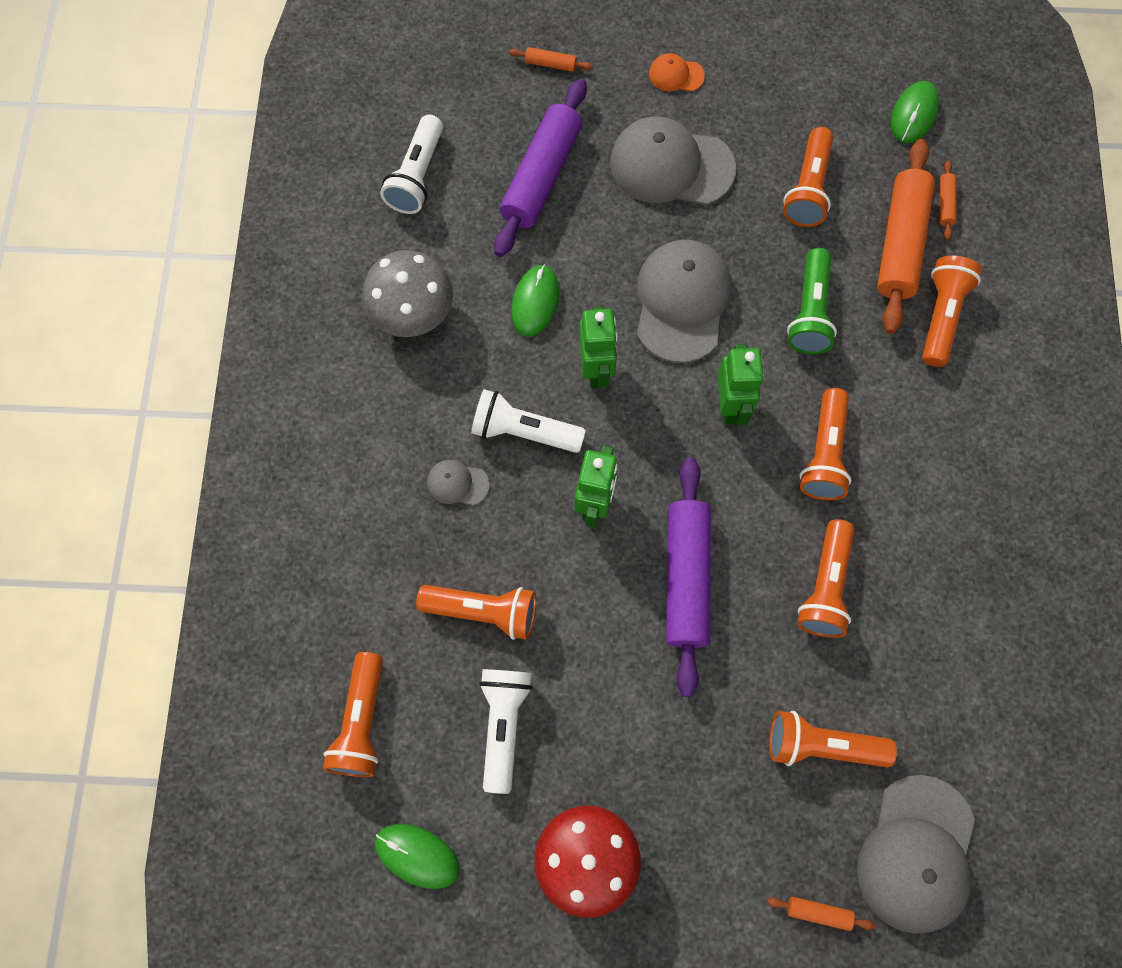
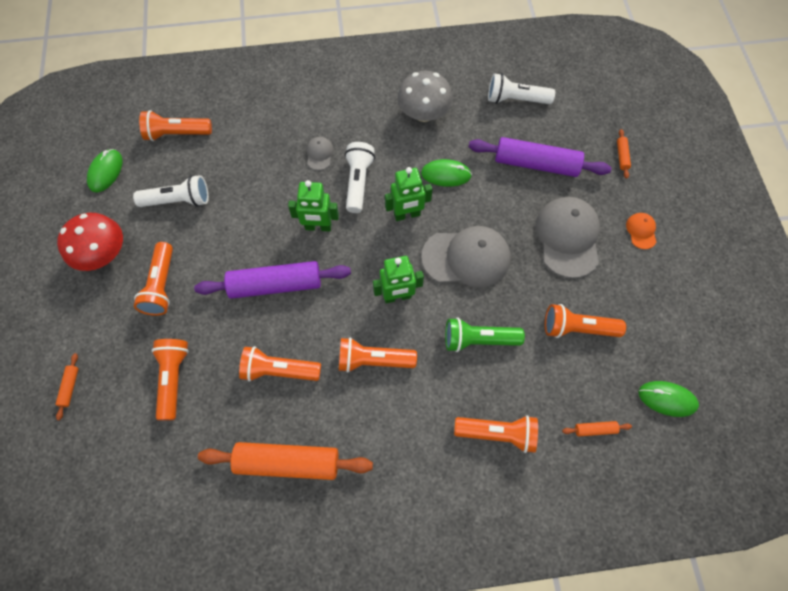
camera: 80 degrees right, 5 degrees down
(483, 612) = (243, 180): orange flashlight -> orange flashlight (161, 286)
(900, 243) = (550, 398): orange rolling pin -> orange rolling pin (287, 462)
(916, 854) = (105, 446): grey cap -> none

